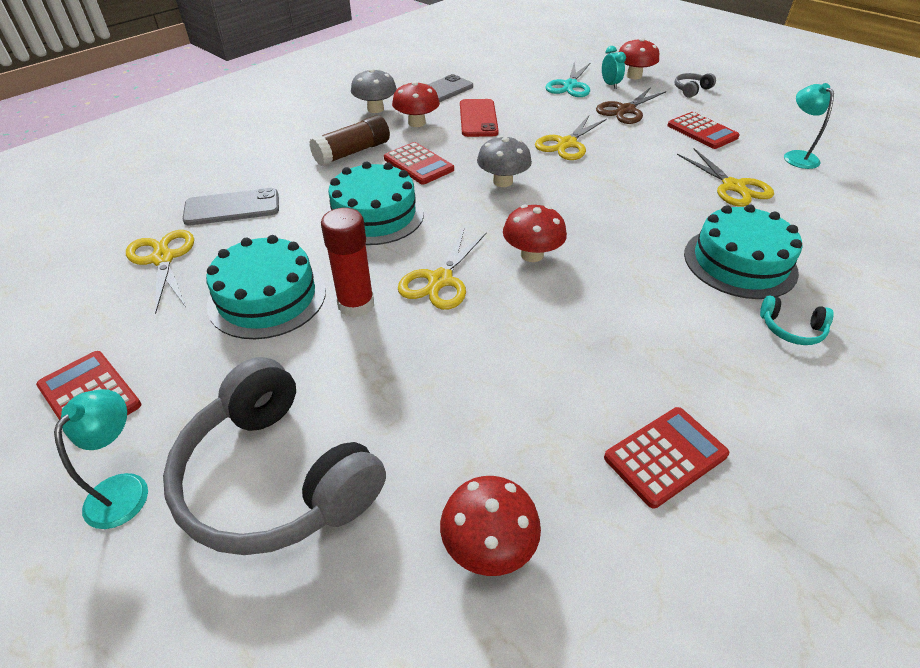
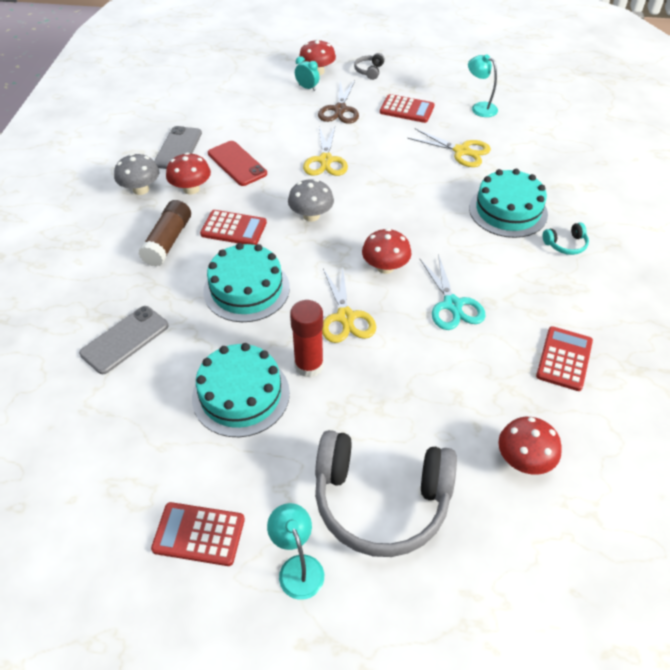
camera: 35 degrees left, 5 degrees up
(163, 259) = (121, 411): yellow scissors -> none
(570, 85) = (278, 100): turquoise scissors -> turquoise scissors (452, 305)

